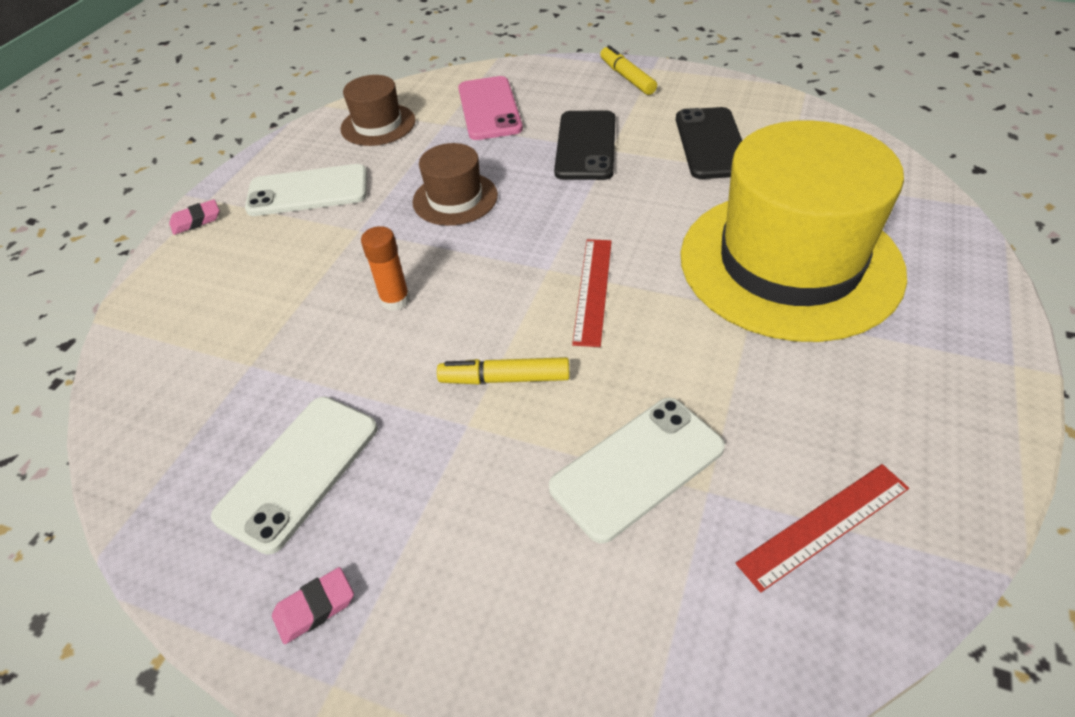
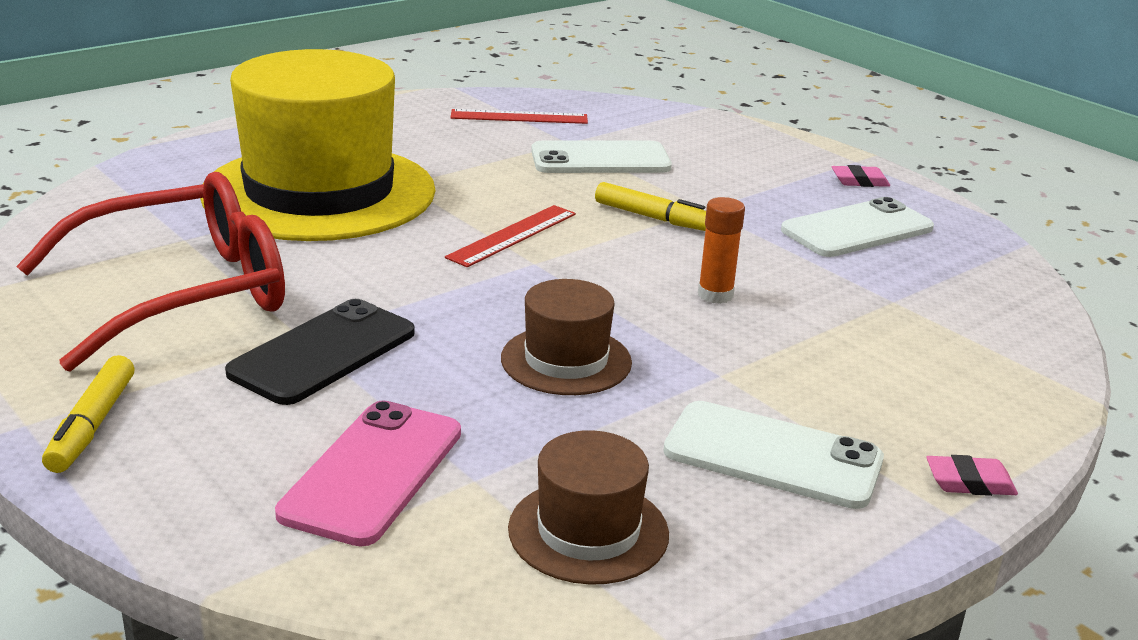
camera: 155 degrees left, 20 degrees down
(711, 143) = (183, 293): black phone -> red glasses

